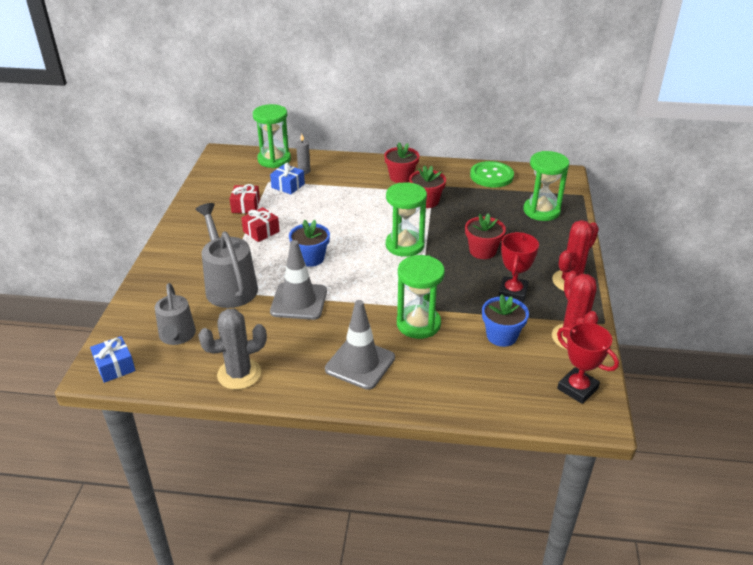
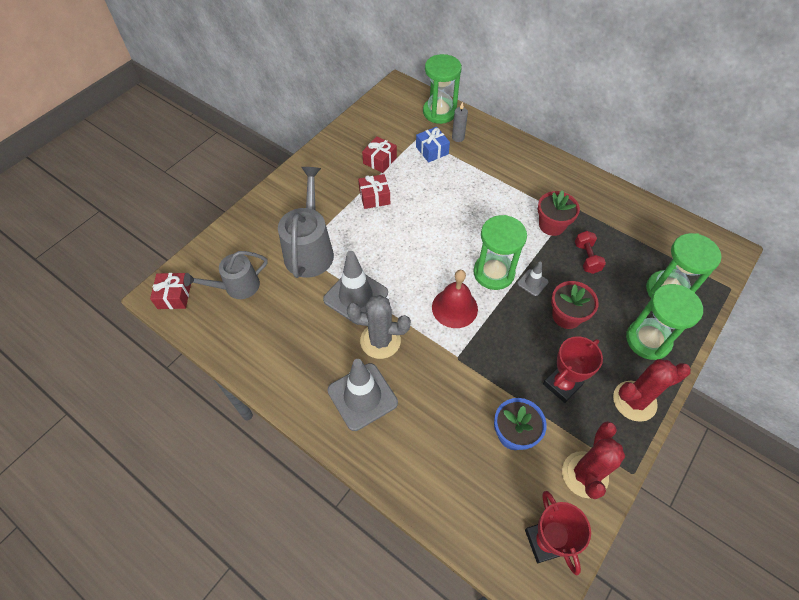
camera: 30 degrees right, 20 degrees up
(115, 366) = (174, 296): blue gift -> red gift
(177, 336) = (237, 287): grey watering can -> grey watering can turned 45 degrees clockwise
(239, 374) = (258, 354): grey cactus -> grey cactus (380, 341)
(310, 258) = (397, 249): blue flower pot -> none
(391, 278) = (454, 308): none -> red bell
(401, 177) = (547, 182): red flower pot -> none
(418, 324) = (444, 377): green hourglass -> green hourglass (648, 340)
(440, 240) = (532, 282): none -> grey traffic cone
(469, 212) = (586, 258): none -> red dumbbell
(491, 176) = (643, 219): green button -> none

